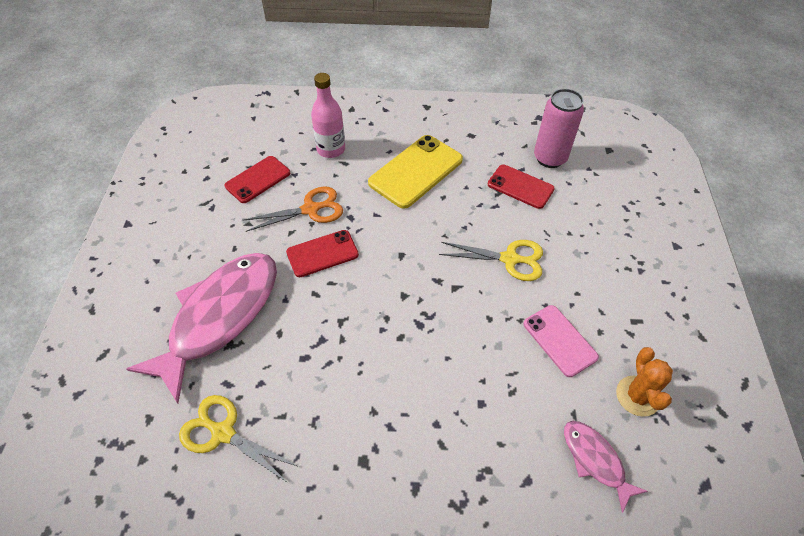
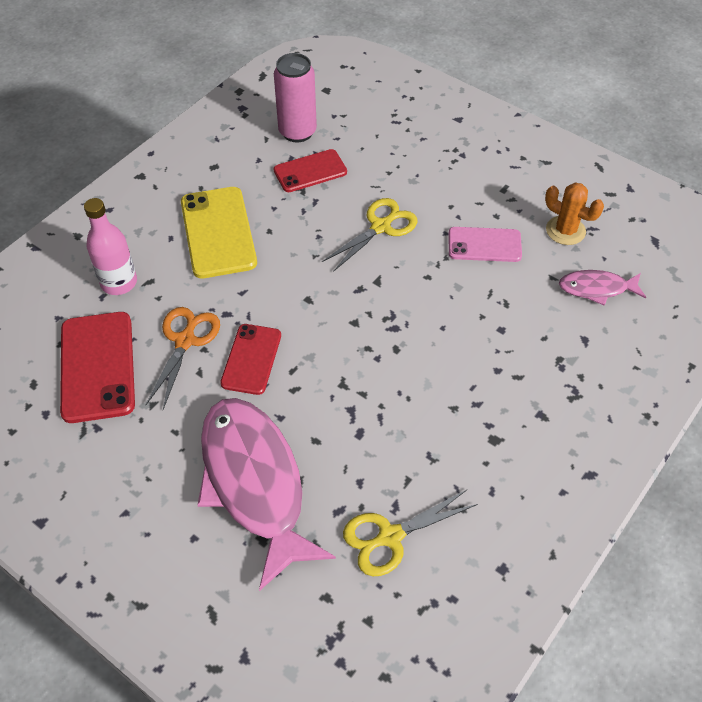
camera: 55 degrees left, 0 degrees up
(258, 179) = (97, 366): red phone -> red phone, size x1.56

